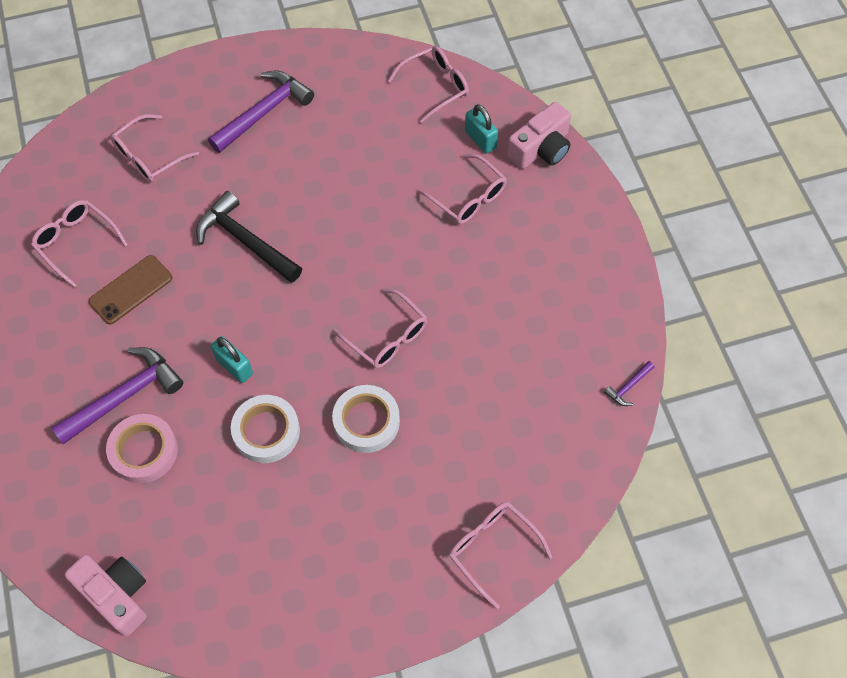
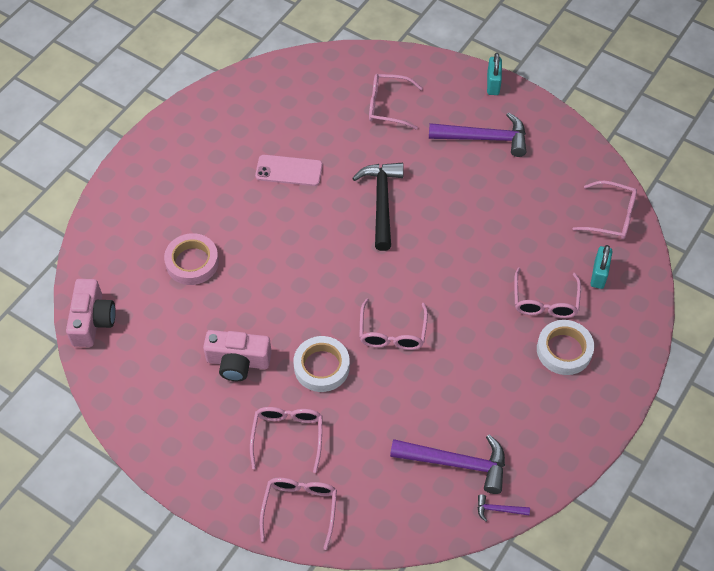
camera: 50 degrees right, 5 degrees down
(76, 242) = (292, 118): pink glasses -> pink glasses (288, 436)
(124, 396) = (217, 224): purple hammer -> purple hammer (456, 463)
(131, 290) = (289, 171): brown phone -> pink phone
(234, 366) = (290, 265): turquoise padlock -> turquoise padlock (493, 84)
(266, 431) = (263, 316): white tape -> white tape (564, 350)
(541, 149) = (632, 317): pink camera -> pink camera (238, 361)

